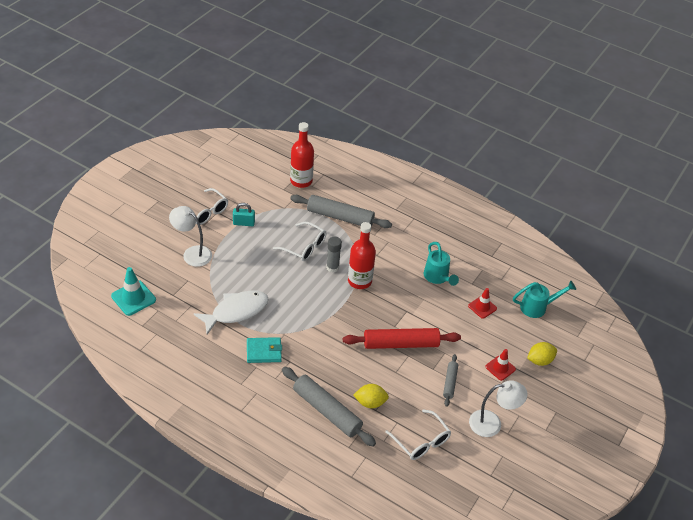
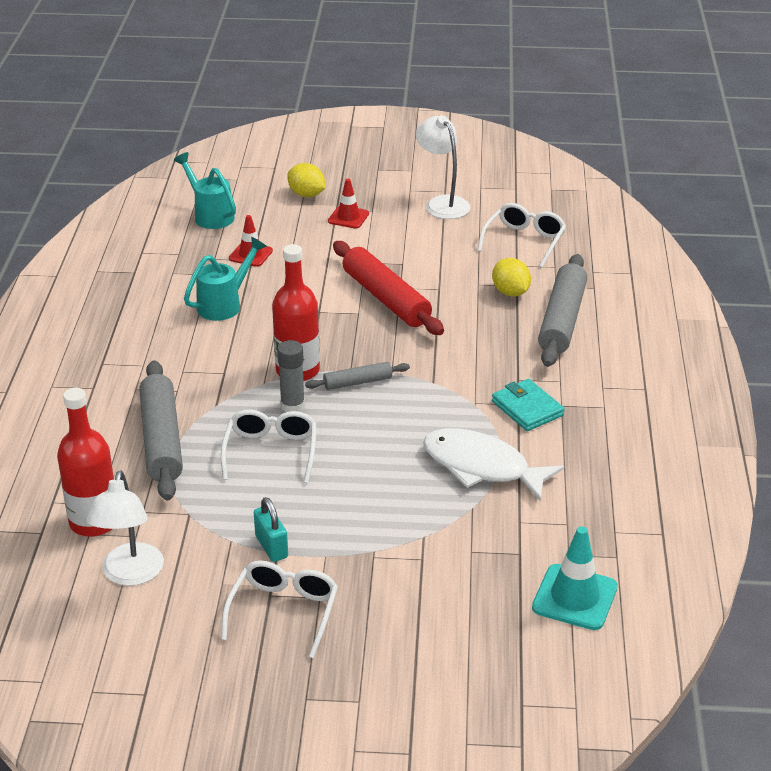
camera: 115 degrees left, 10 degrees down
(192, 253) = (404, 576): white lamp -> white lamp (130, 574)
(449, 382) = (412, 245): grey rolling pin -> grey rolling pin (357, 382)

